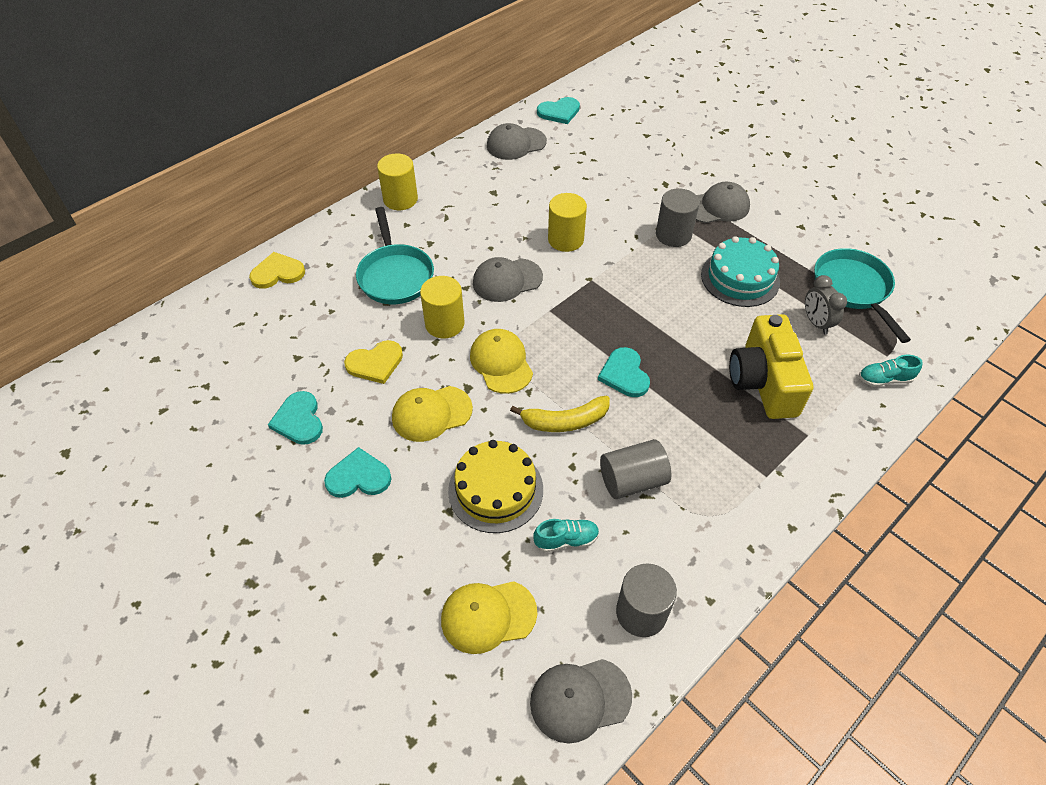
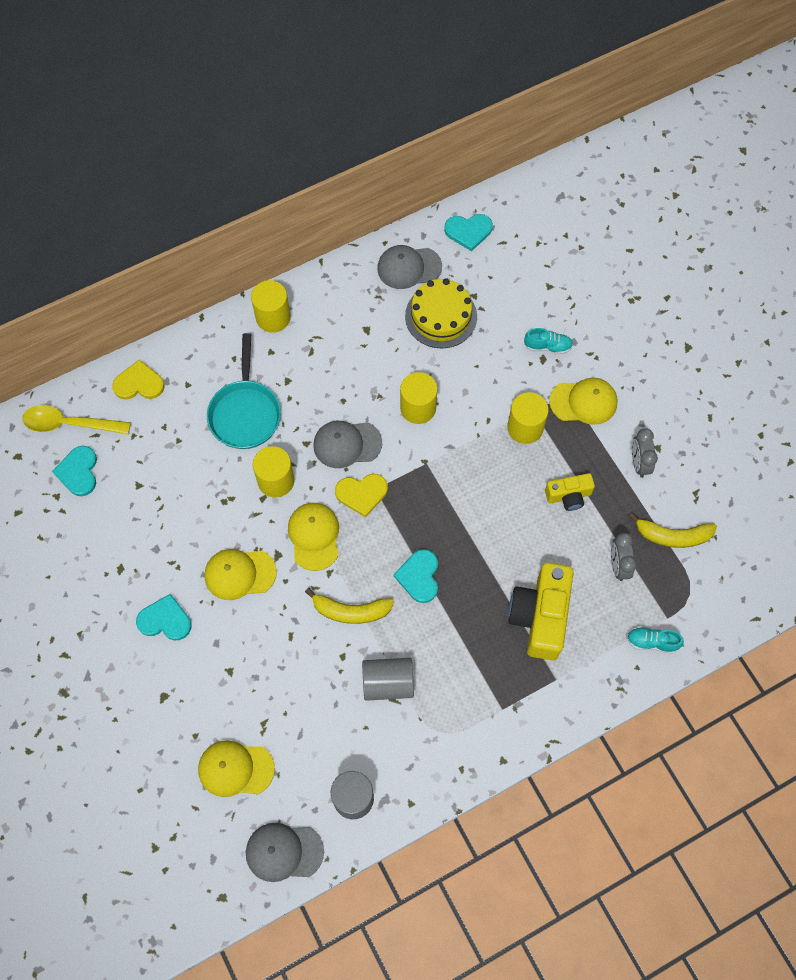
camera: 15 degrees right, 15 degrees up
(209, 320) = (69, 424): none -> yellow spoon
(299, 420) = (128, 552): turquoise heart -> turquoise heart (78, 472)
(375, 363) = (204, 509): yellow heart -> yellow heart (362, 493)
(495, 490) = (273, 661): yellow cake -> yellow cake (441, 316)
(566, 540) = (315, 722): turquoise shoe -> turquoise shoe (547, 346)
(673, 235) = (525, 427): grey cylinder -> yellow cylinder
(717, 206) = (583, 402): grey cap -> yellow cap
(740, 278) = (568, 496): turquoise cake -> yellow camera
(791, 241) = (639, 463): none -> grey clock
(853, 289) = (672, 536): turquoise pan -> yellow banana

